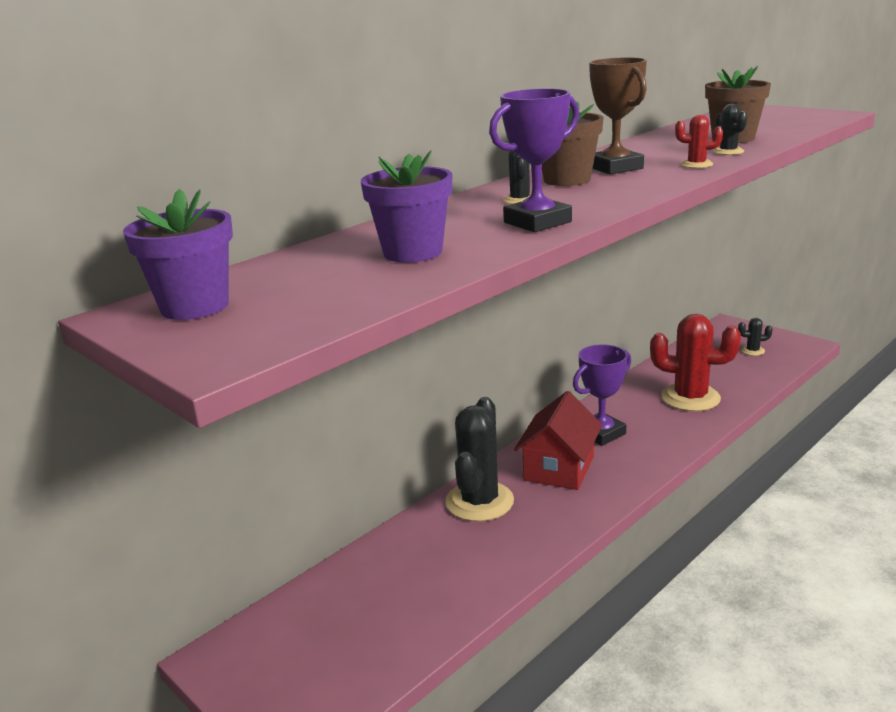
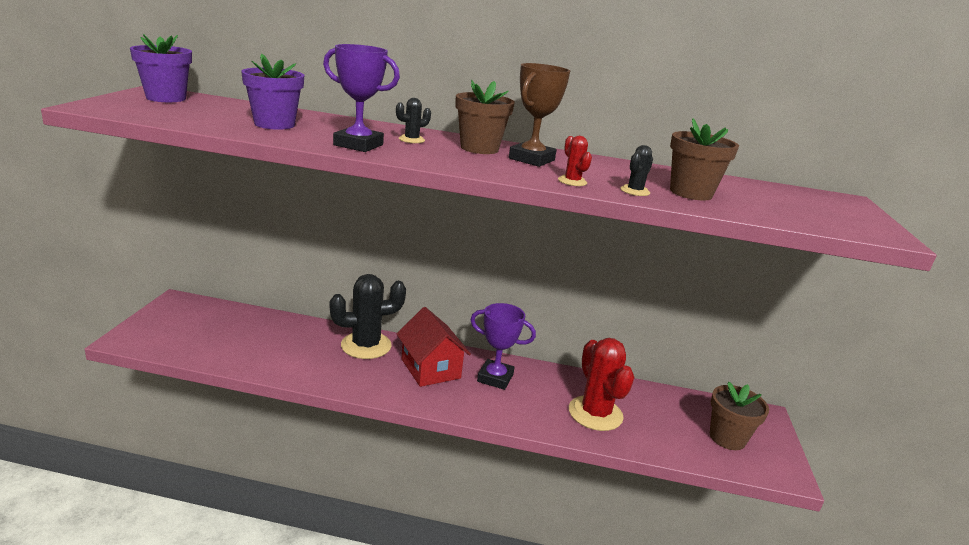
camera: 50 degrees right, 0 degrees up
(559, 468) = (430, 368): red house -> red house turned 75 degrees clockwise
(752, 351) = (727, 438): black cactus -> brown flower pot

